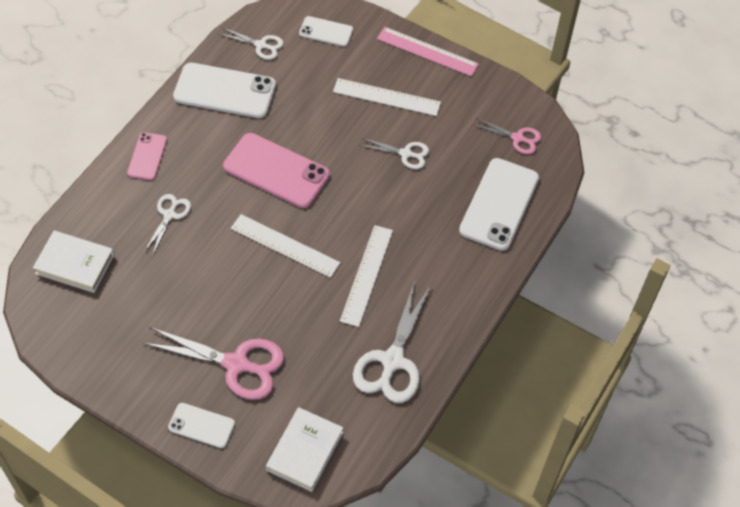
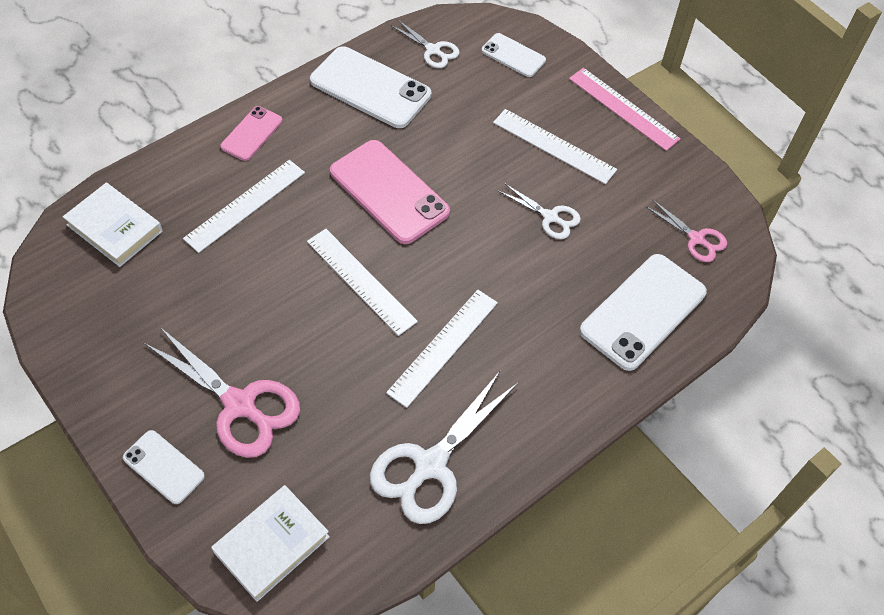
camera: 20 degrees right, 0 degrees up
(169, 215) = (245, 205): white scissors -> white ruler

